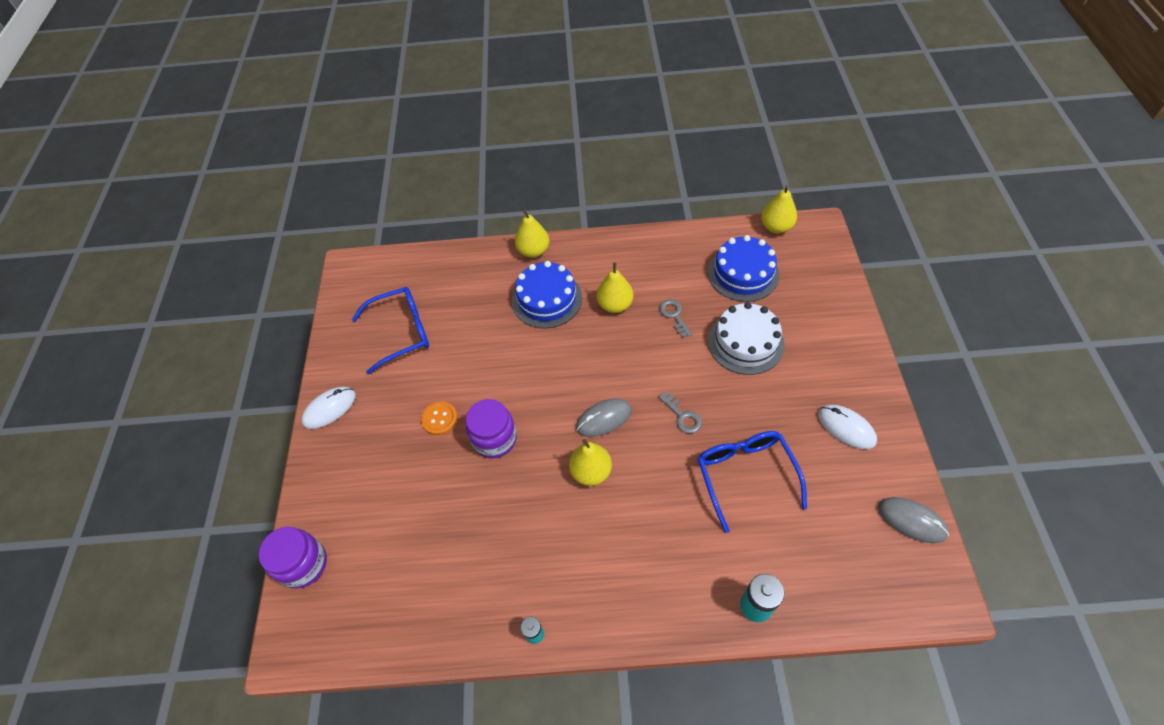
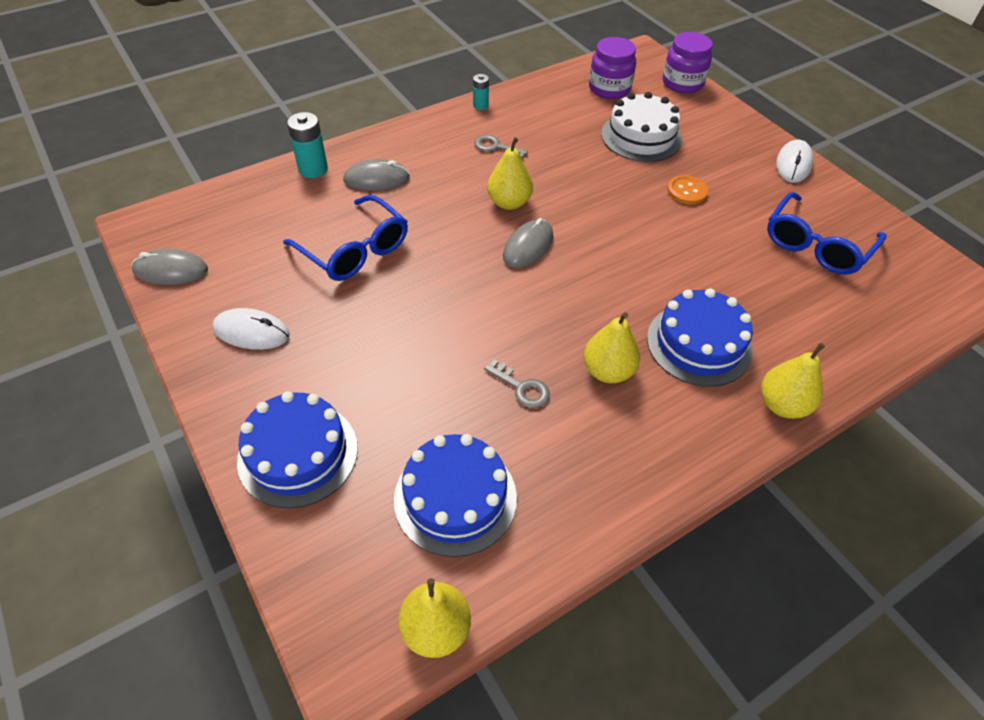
camera: 145 degrees right, 5 degrees down
(494, 439) = (620, 195): purple jar -> purple jar (609, 88)
(682, 416) = (446, 278): grey key -> grey key (496, 147)
(696, 559) = (376, 179): none -> grey mouse
(745, 342) = (408, 388): white cake -> white cake (641, 137)
(827, 328) = (298, 454): none -> blue cake

